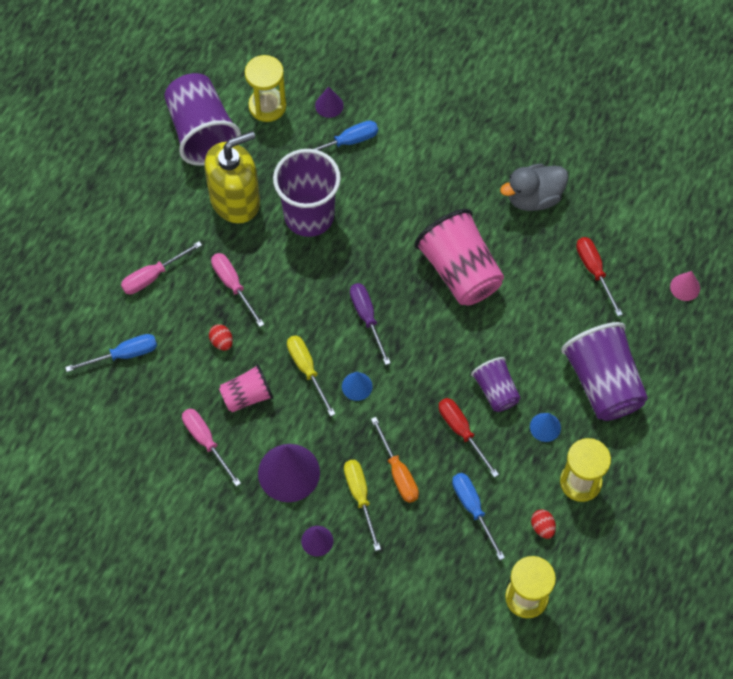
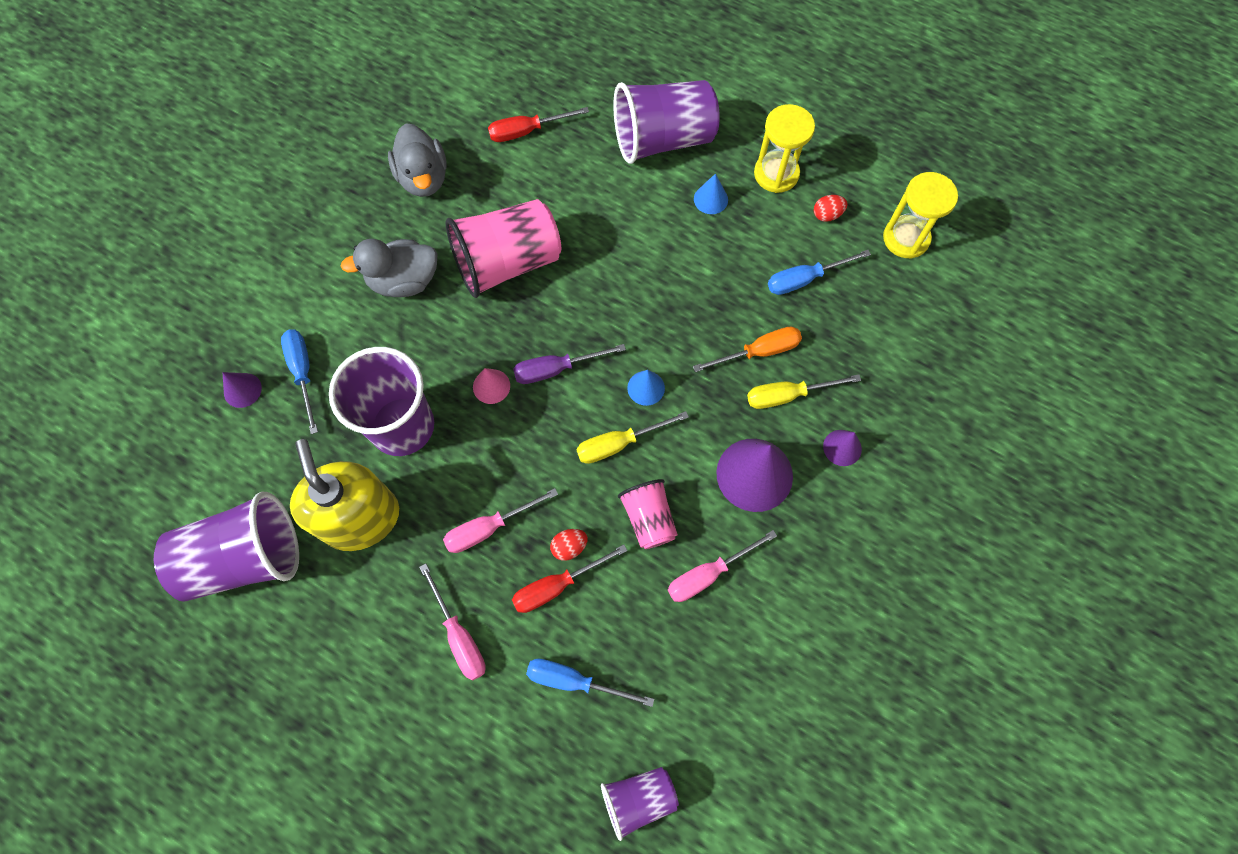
camera: 85 degrees left, 5 degrees up
(124, 355) = (574, 681): blue screwdriver -> blue screwdriver turned 60 degrees counterclockwise
(267, 106) = (224, 468): yellow hourglass -> none
(434, 198) = (404, 281): none -> grey duck
(461, 432) = (711, 281): red screwdriver -> red screwdriver (557, 586)
(496, 391) = (664, 242): purple cup -> purple cup (638, 798)
(685, 287) = (558, 53): pink cone -> pink cone (491, 386)

